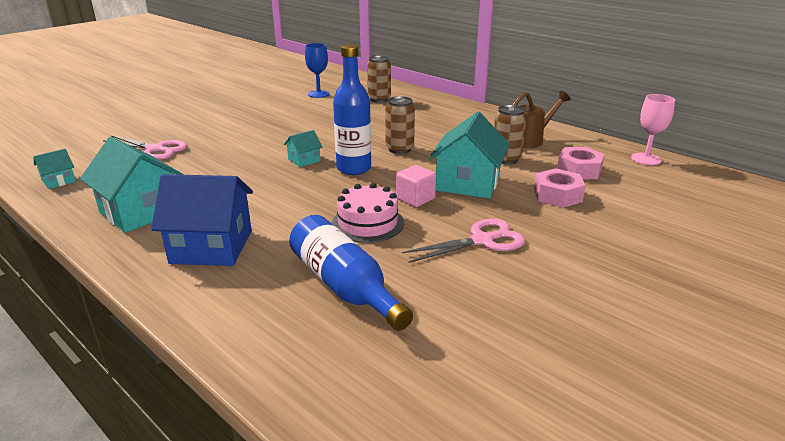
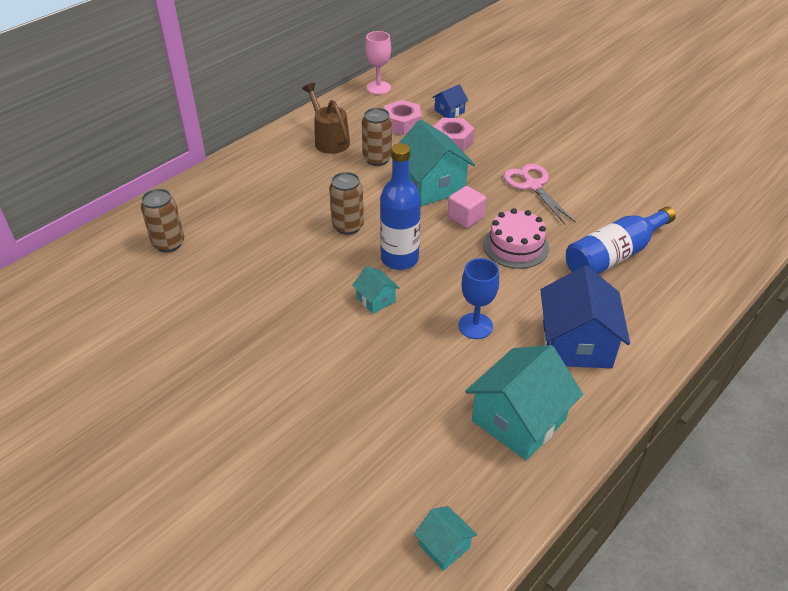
camera: 90 degrees left, 15 degrees up
(156, 149) = (334, 460): pink scissors -> none
(318, 94) = (123, 307): blue goblet -> blue goblet (475, 326)
(468, 183) = (431, 185): turquoise house -> turquoise house turned 45 degrees clockwise
(623, 195) = (449, 111): none -> blue house

